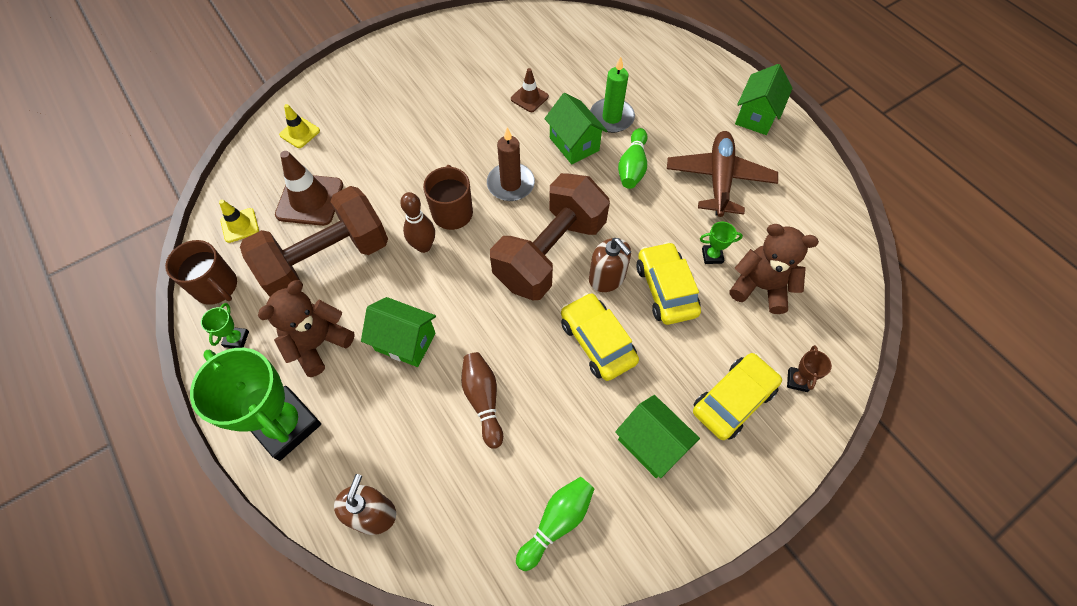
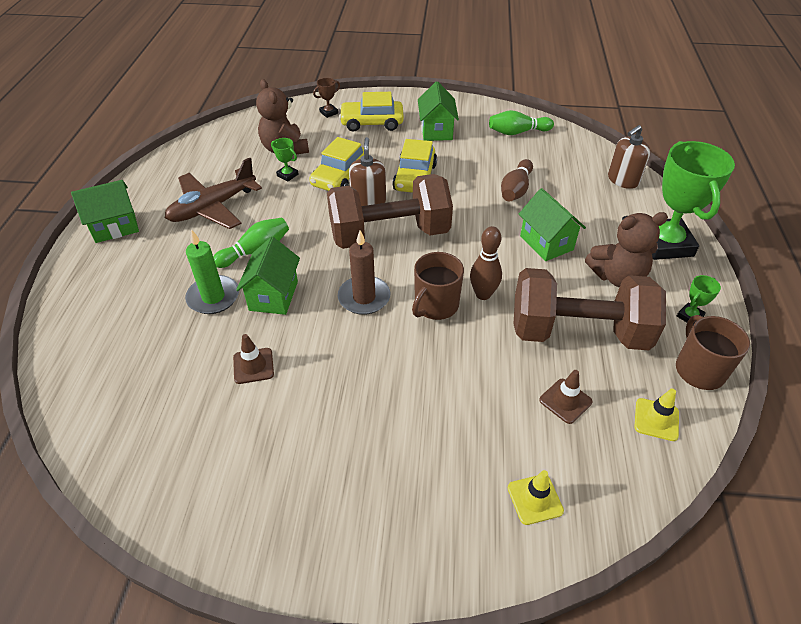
camera: 140 degrees left, 15 degrees down
(310, 200) = (565, 401): brown traffic cone -> brown traffic cone, size x0.57

